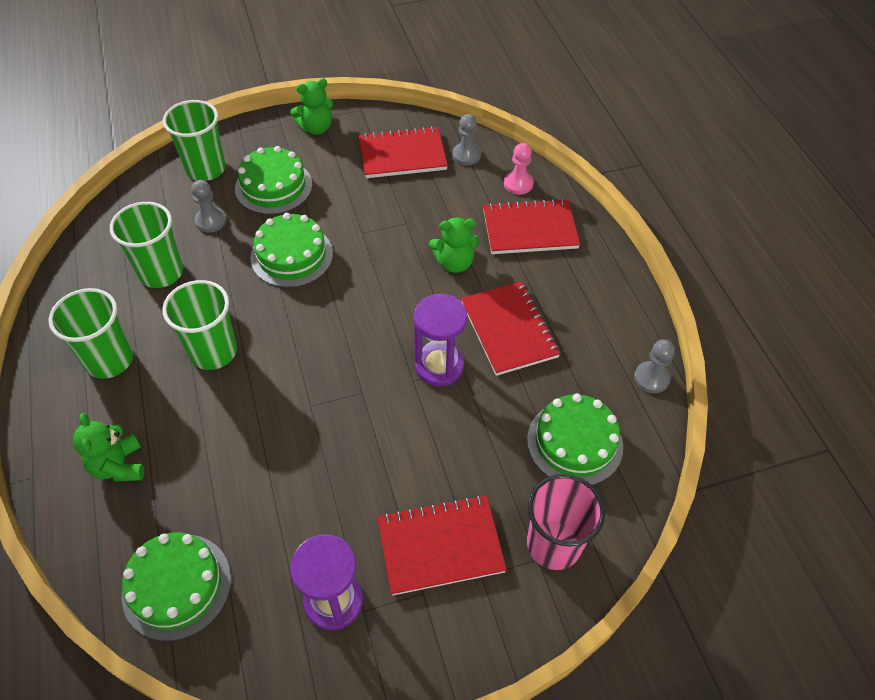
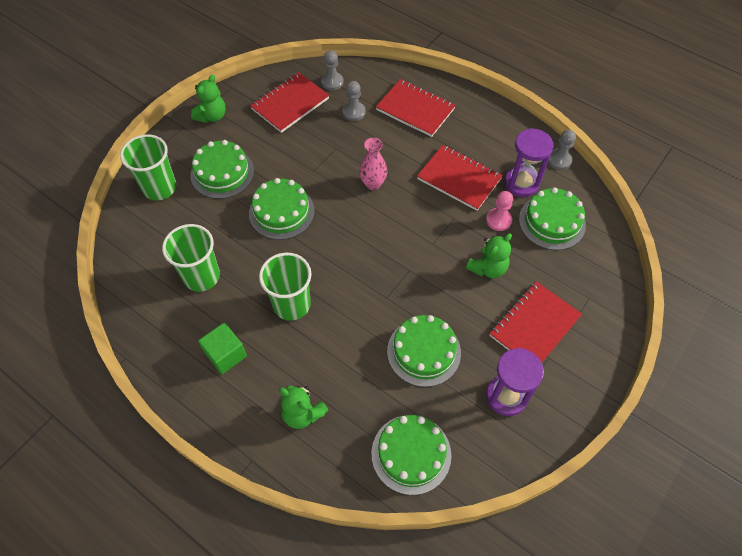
camera: 35 degrees left, 5 degrees up
(109, 360) = (226, 354): green cup -> green cube
(211, 221) = (201, 221): grey pawn -> grey pawn (354, 112)
(293, 488) = (424, 351): none -> green cake
(410, 280) = (373, 183): none -> pink vase
(439, 366) = (439, 225): purple hourglass -> purple hourglass (521, 183)
(454, 263) = (390, 156): green teddy bear -> green teddy bear (488, 268)
(518, 184) = (382, 84): pink pawn -> pink pawn (498, 220)
(530, 229) = (415, 109): red notebook -> red notebook turned 75 degrees clockwise
(553, 544) = (590, 284): pink cup -> none

